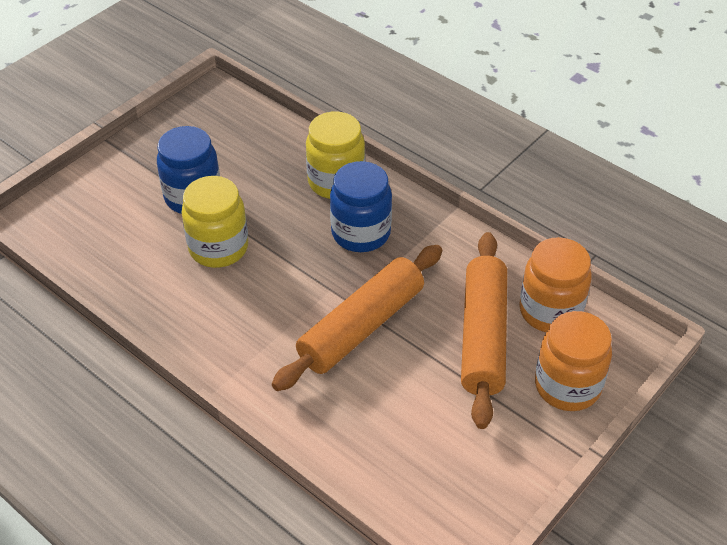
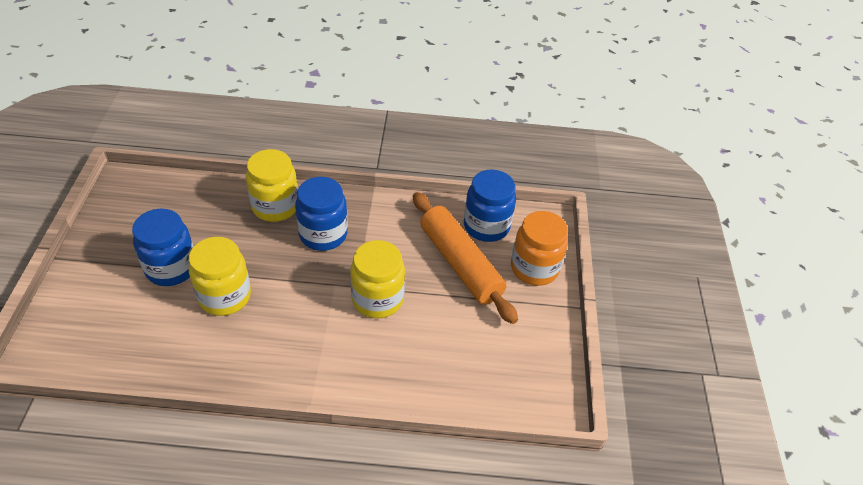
camera: 40 degrees left, 0 degrees up
(361, 327) = (377, 299): orange rolling pin -> yellow jar
(550, 311) = (486, 226): orange jar -> blue jar

